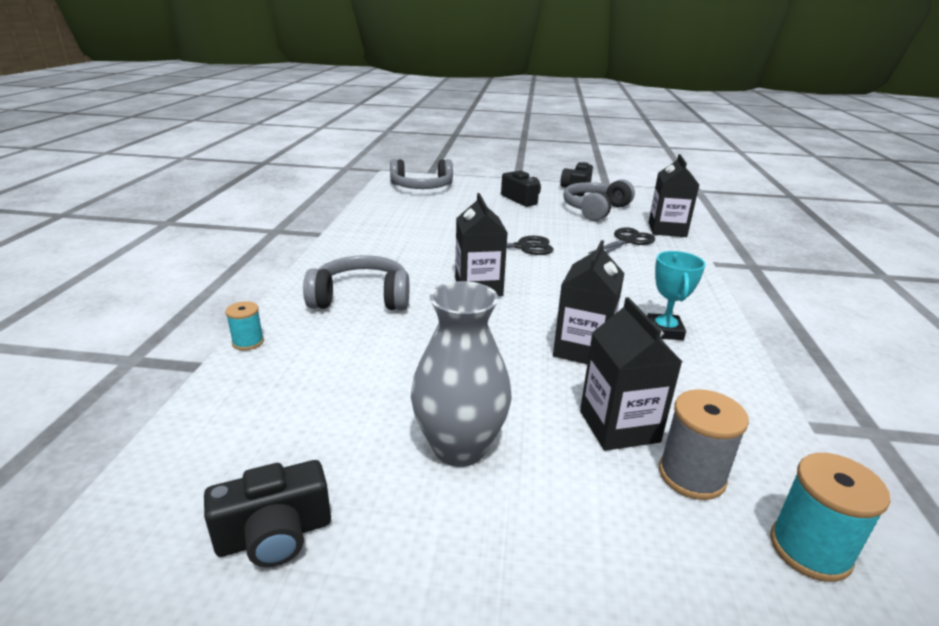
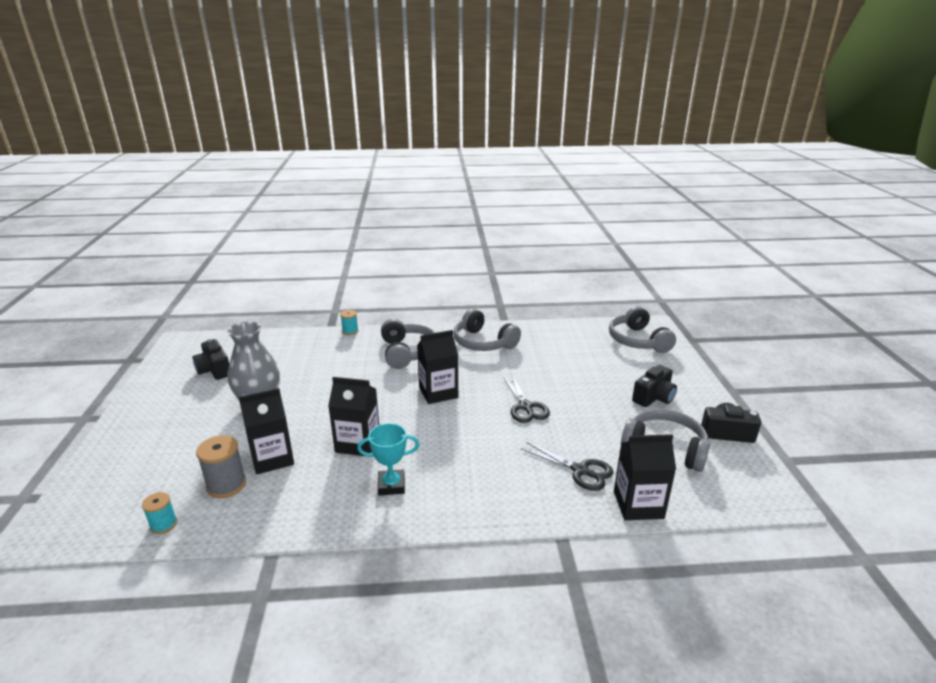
camera: 80 degrees right, 0 degrees up
(372, 249) = (483, 342): none -> grey headphones
(810, 549) = (164, 524): turquoise spool -> turquoise spool, size x0.62

